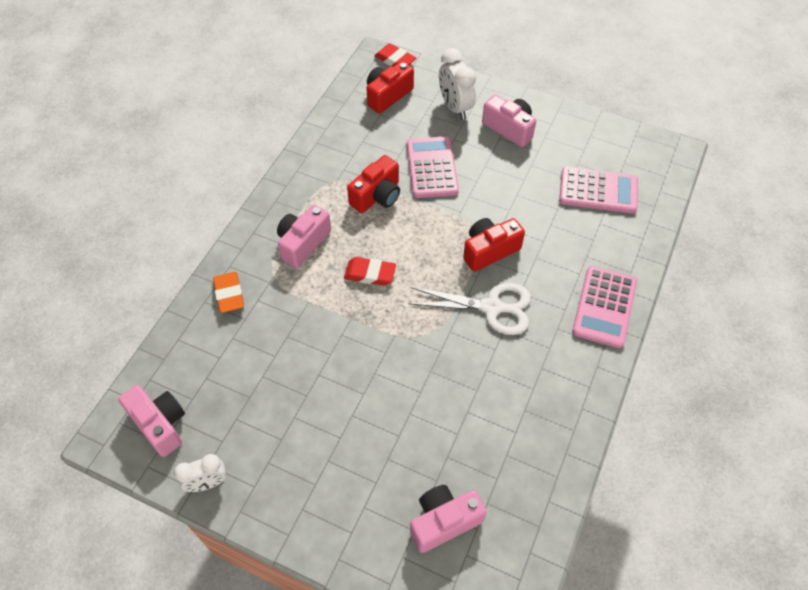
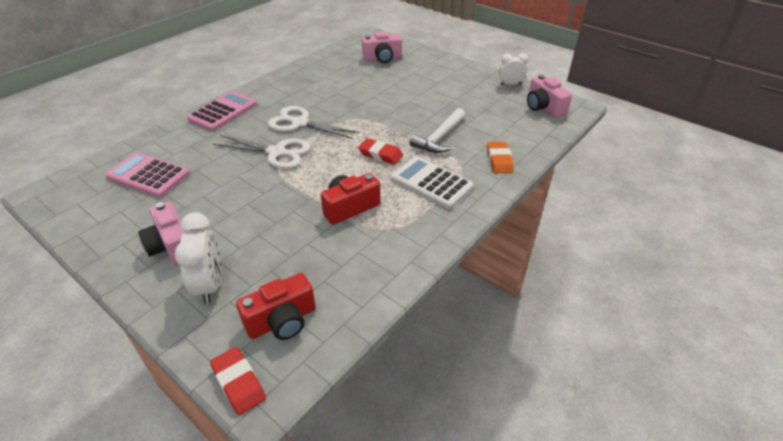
camera: 165 degrees left, 15 degrees down
(303, 243) = (431, 183): pink camera -> white calculator
(305, 319) = (439, 138): none -> white hammer
(431, 168) = (282, 222): pink calculator -> none
(489, 250) = (276, 152): red camera -> white scissors

